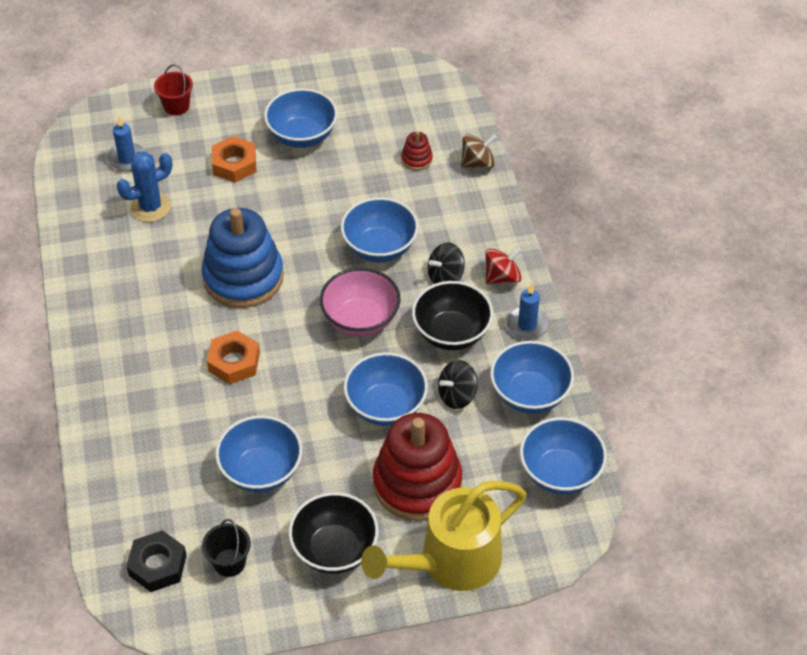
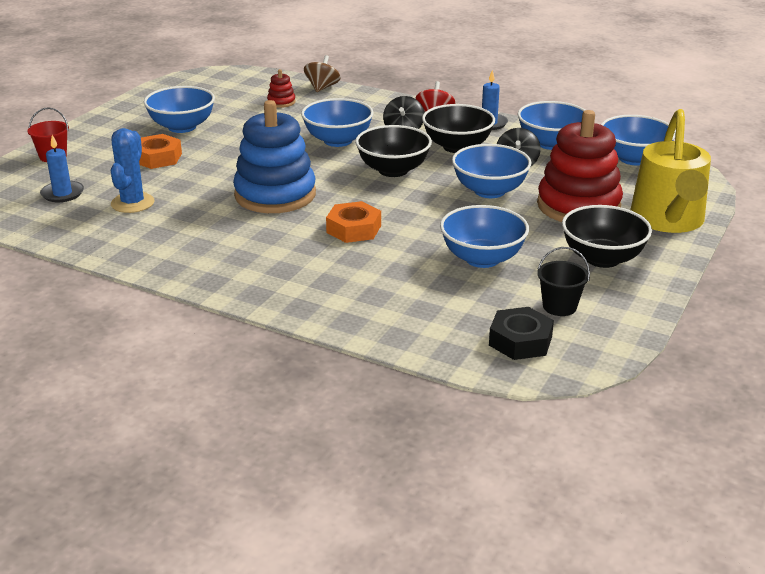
camera: 50 degrees left, 20 degrees down
(360, 320) = (393, 170): pink bowl -> black bowl

